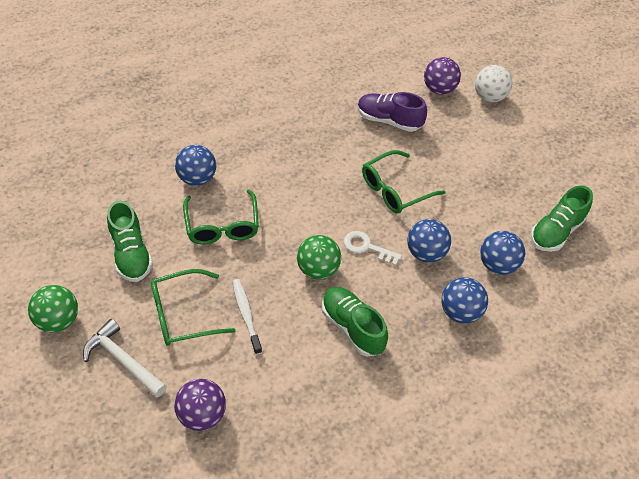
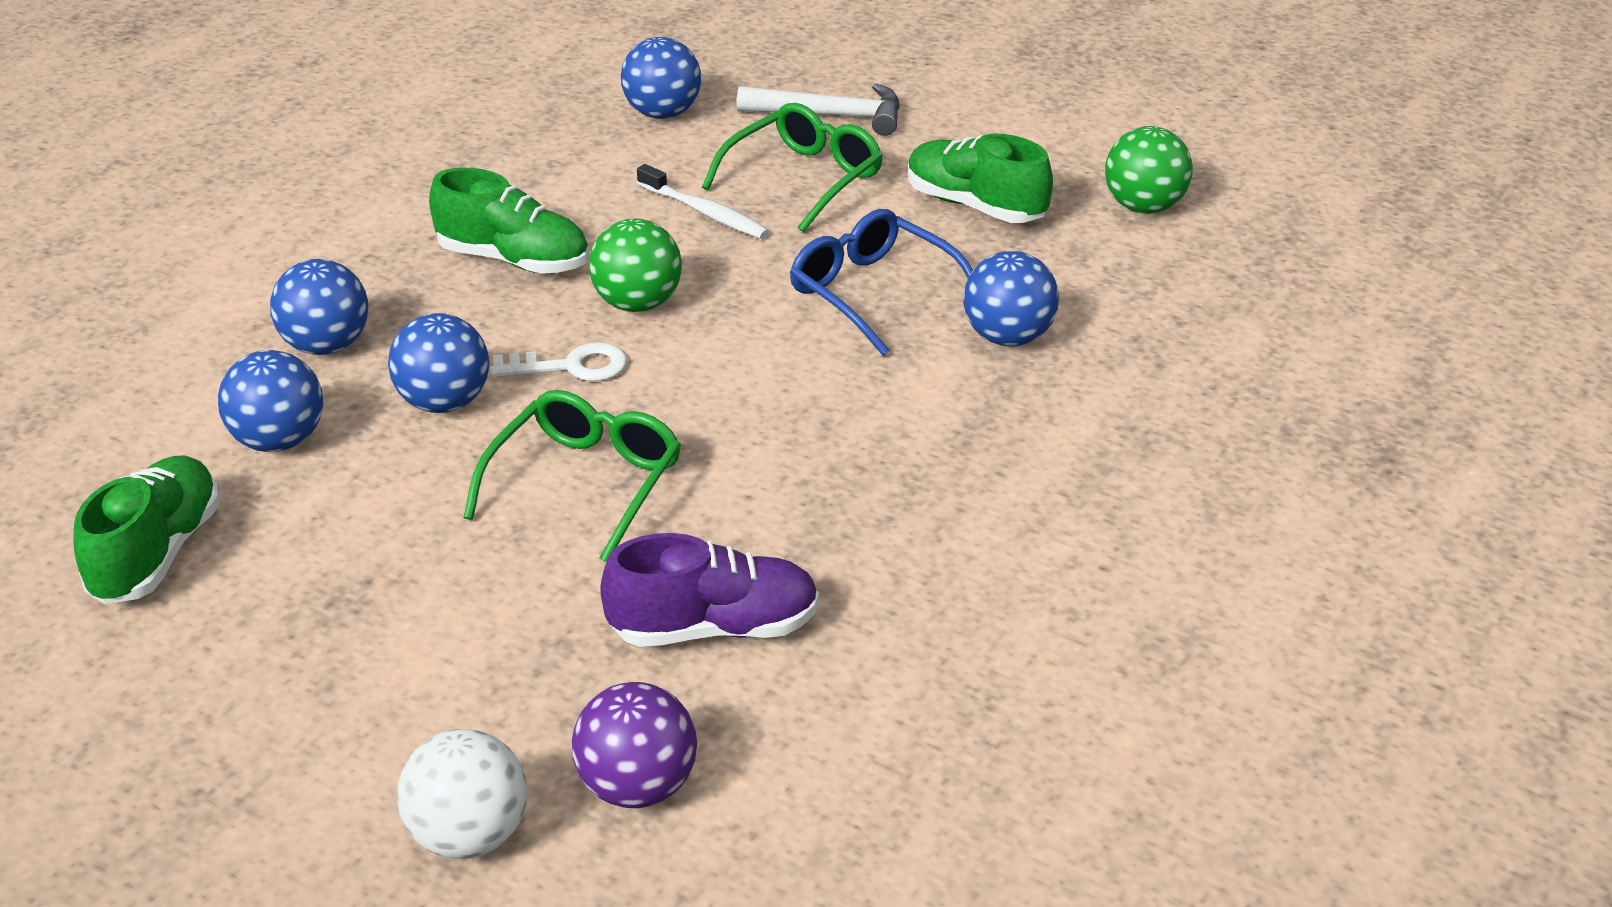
camera: 150 degrees right, 15 degrees down
(59, 320) = (973, 114): green ball -> green ball (1144, 207)
(202, 415) = (662, 113): purple ball -> blue ball
(222, 225) = (873, 293): green glasses -> blue glasses

